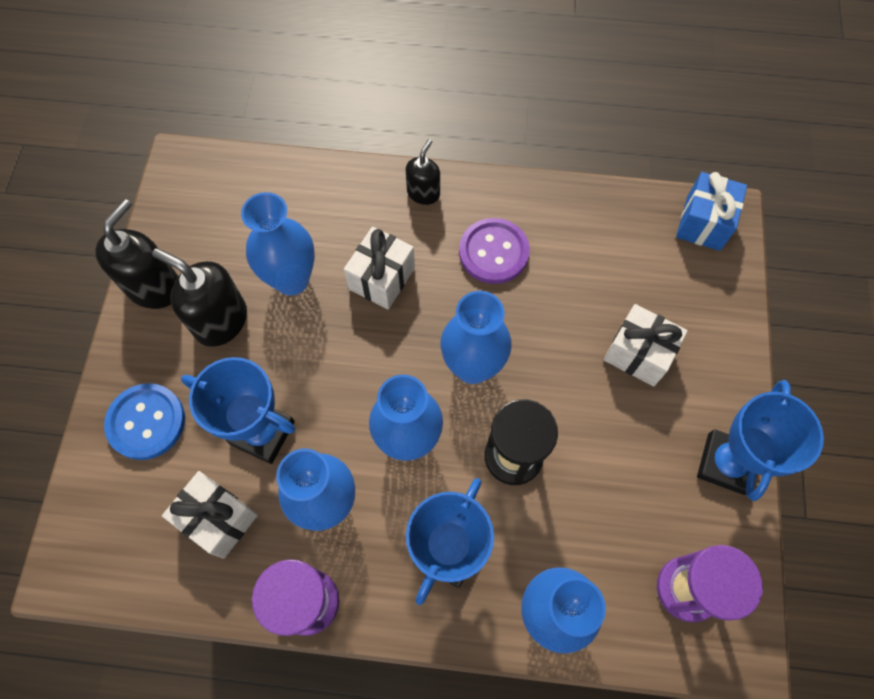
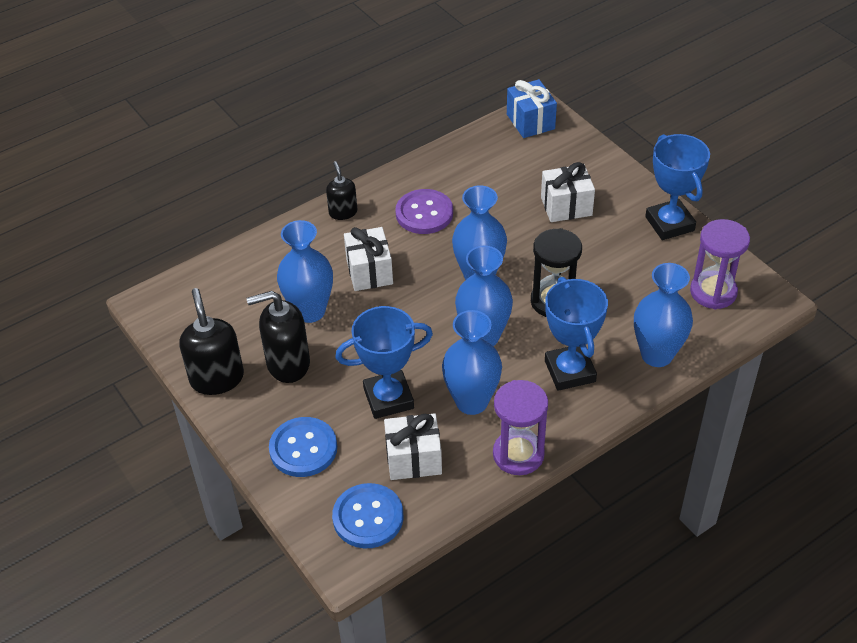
camera: 40 degrees left, 20 degrees down
(124, 545) = (368, 517): none -> blue button

